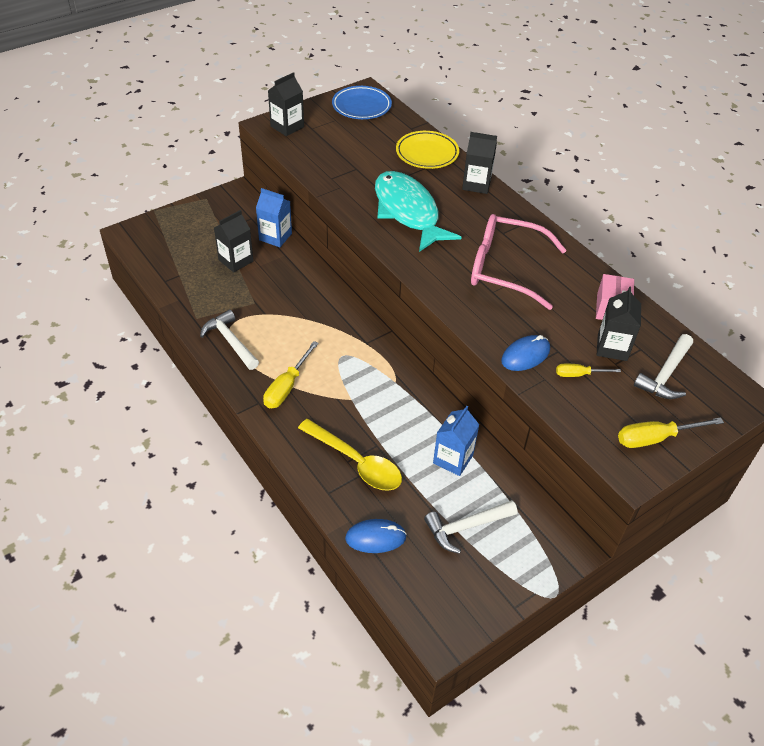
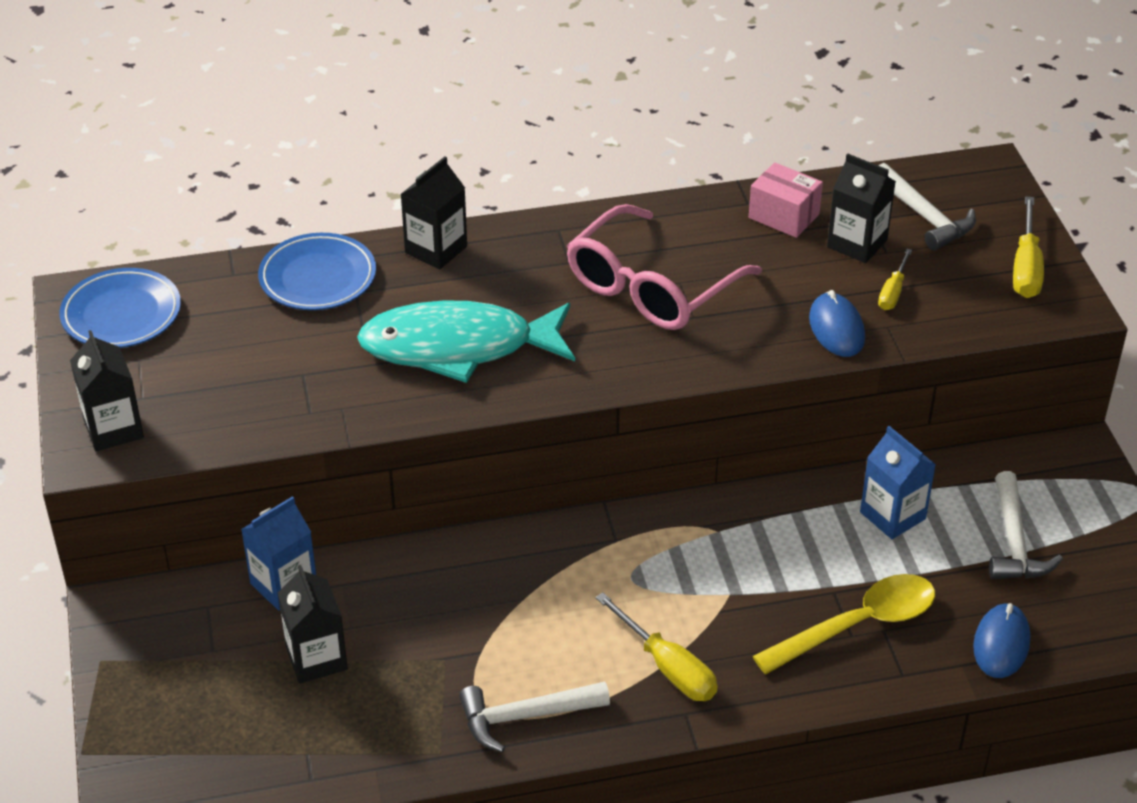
camera: 65 degrees left, 5 degrees down
(427, 153) = (318, 278): yellow plate -> blue plate

